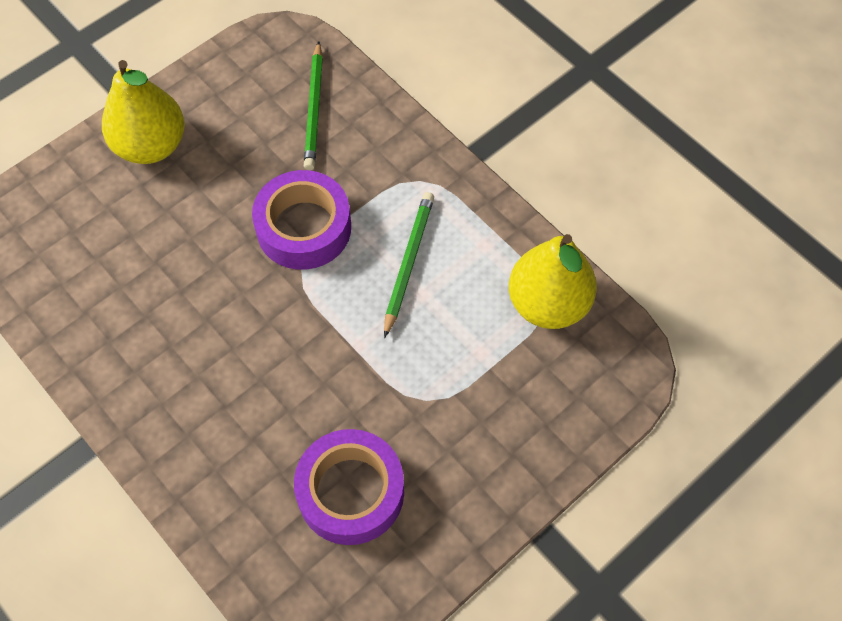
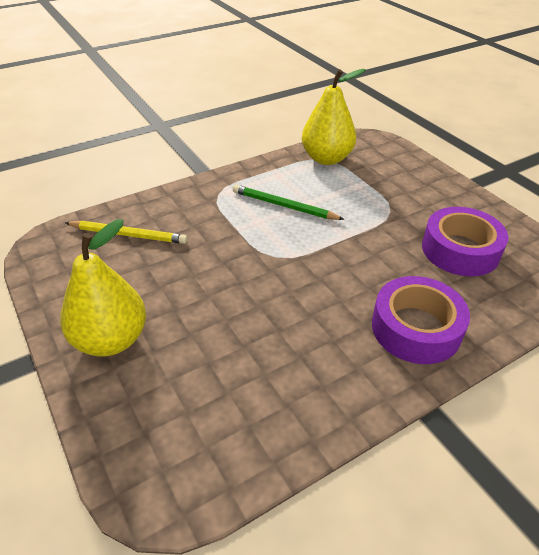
camera: 80 degrees left, 20 degrees down
(304, 228) = (239, 251): purple tape -> purple tape (416, 328)
(314, 108) = (128, 235): green pencil -> yellow pencil

